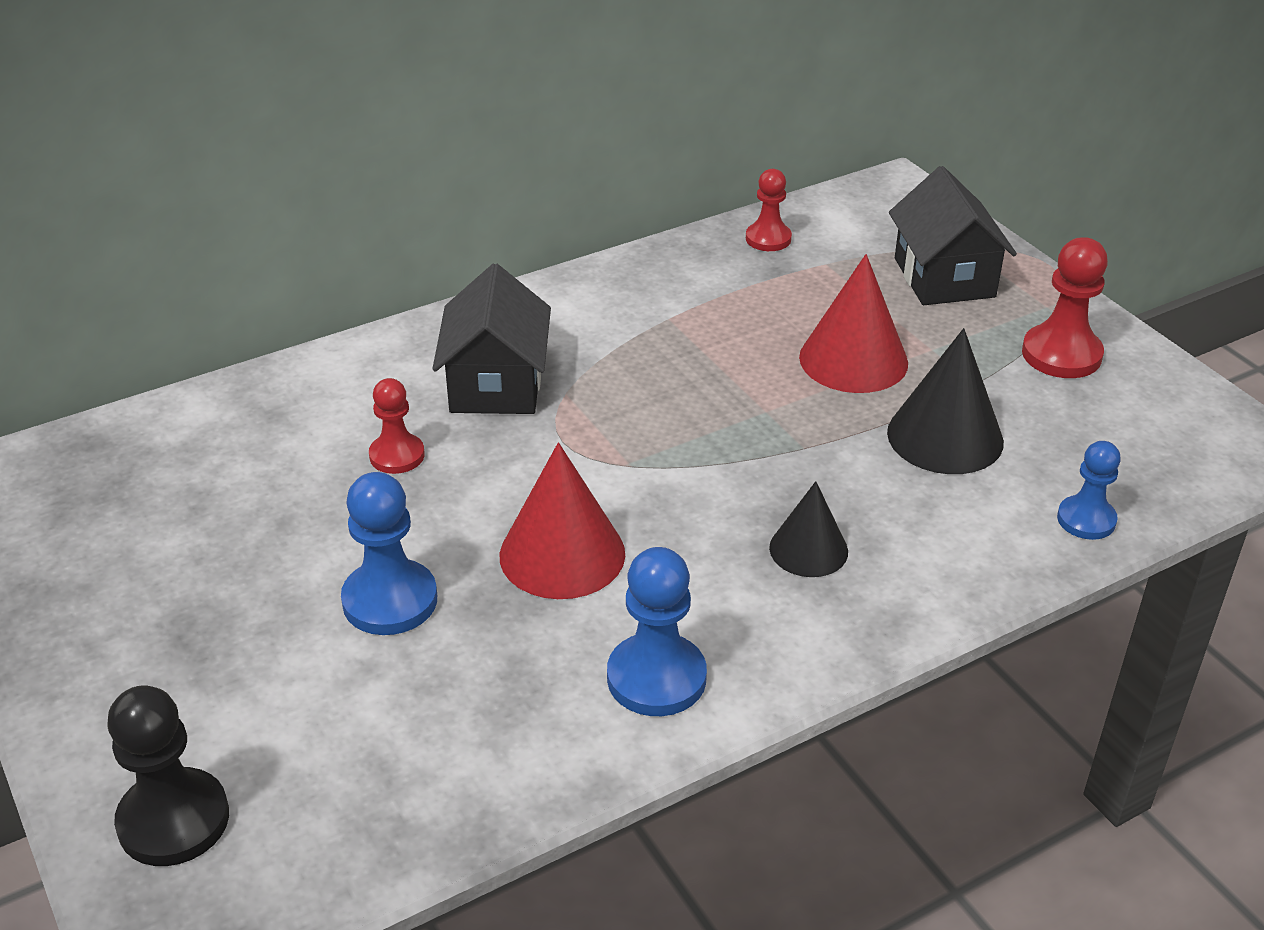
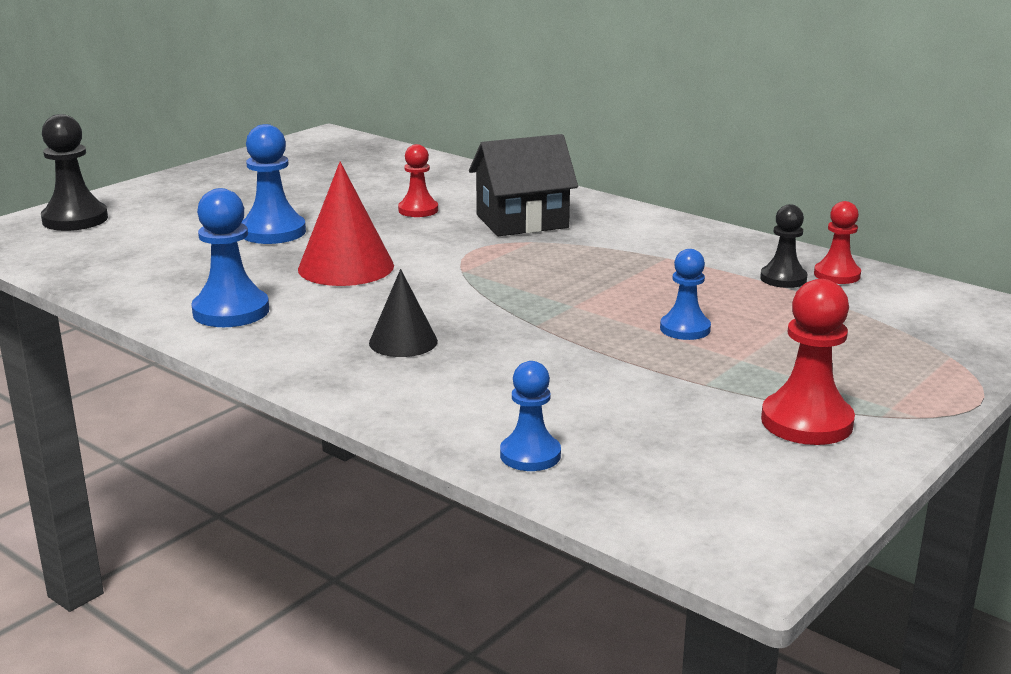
camera: 70 degrees right, 15 degrees down
(761, 269) = (783, 279): none -> black pawn
(853, 360) = (685, 329): red cone -> blue pawn
(944, 277) = (876, 353): black house -> none
(945, 437) = (604, 378): black cone -> none

